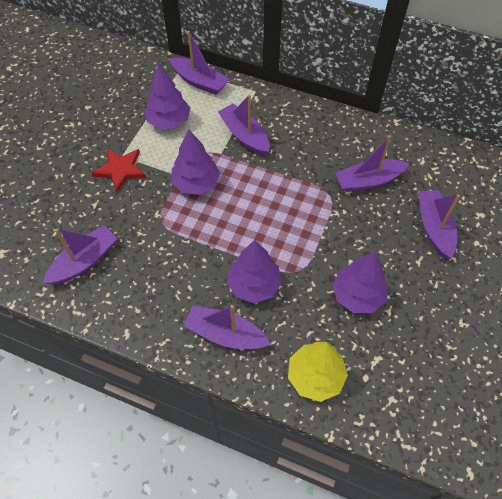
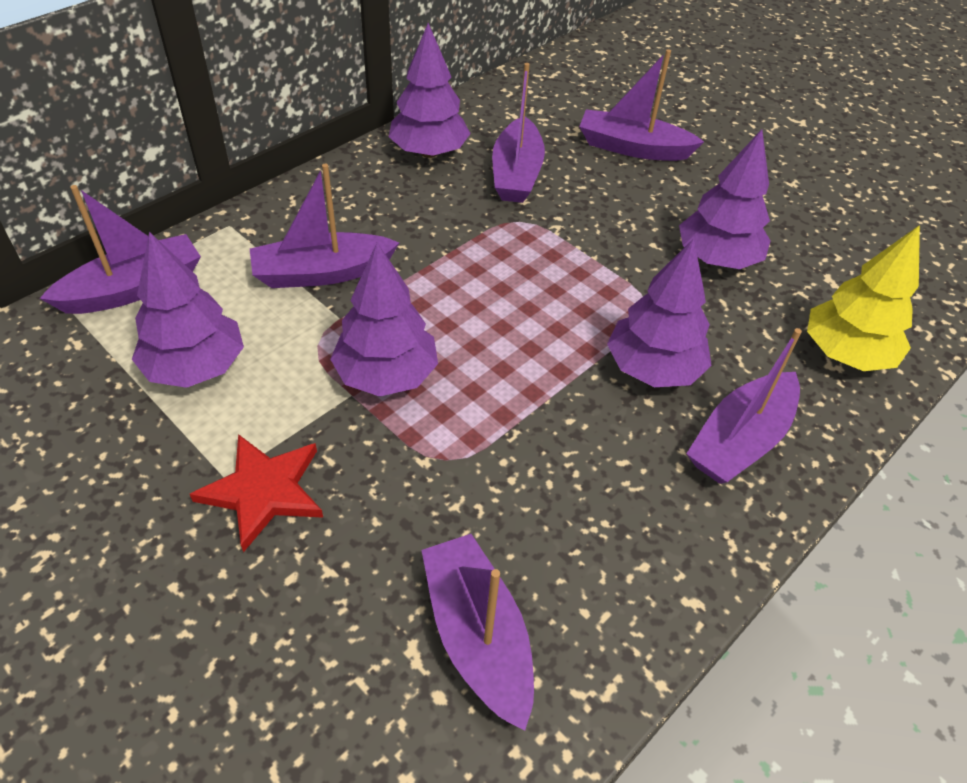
camera: 70 degrees left, 10 degrees down
(359, 138) = (429, 152): none -> purple tree

